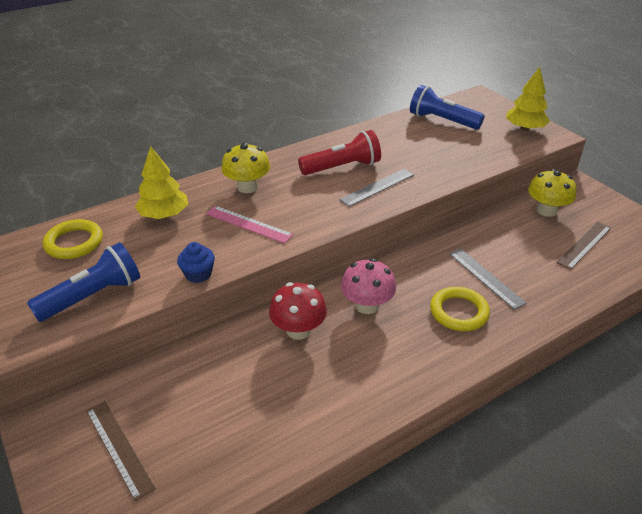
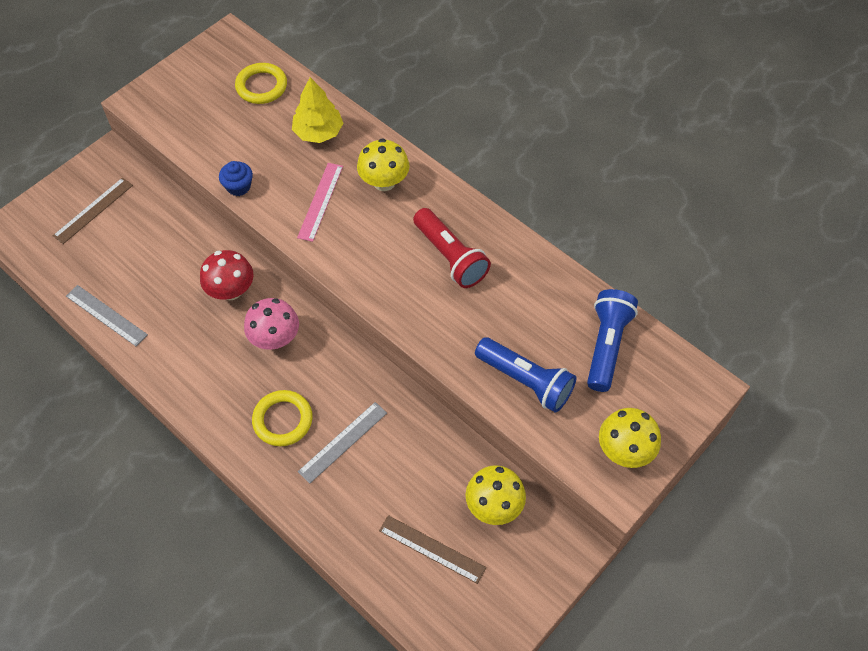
camera: 75 degrees right, 20 degrees up
(93, 296) = (197, 127): blue flashlight -> blue flashlight (526, 381)
(377, 187) = (419, 298): grey ruler -> grey ruler (106, 315)
(525, 128) = (624, 450): yellow tree -> yellow mushroom

